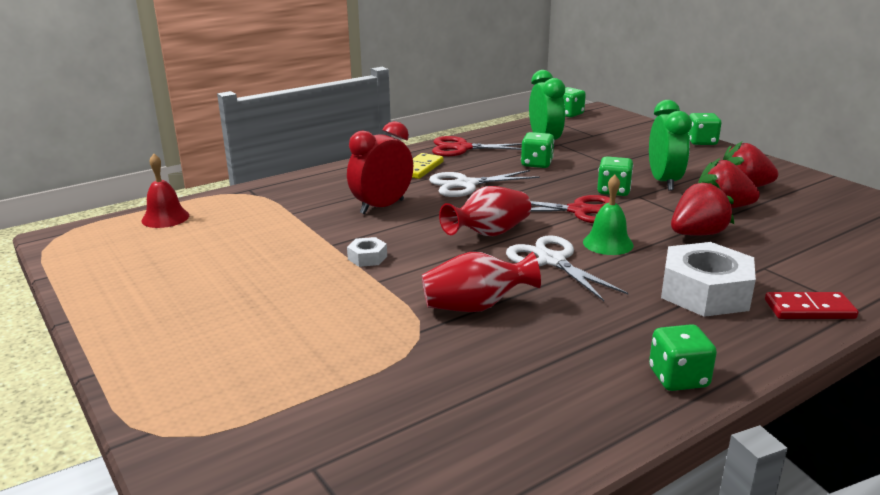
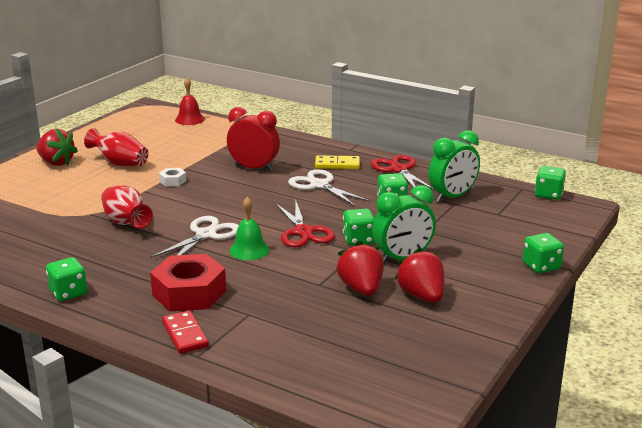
camera: 65 degrees right, 0 degrees up
(489, 234) = (235, 208): red vase -> red vase (120, 163)
(697, 234) = (294, 282): red strawberry -> red strawberry (56, 162)
(705, 292) = (189, 293): white nut -> red nut

